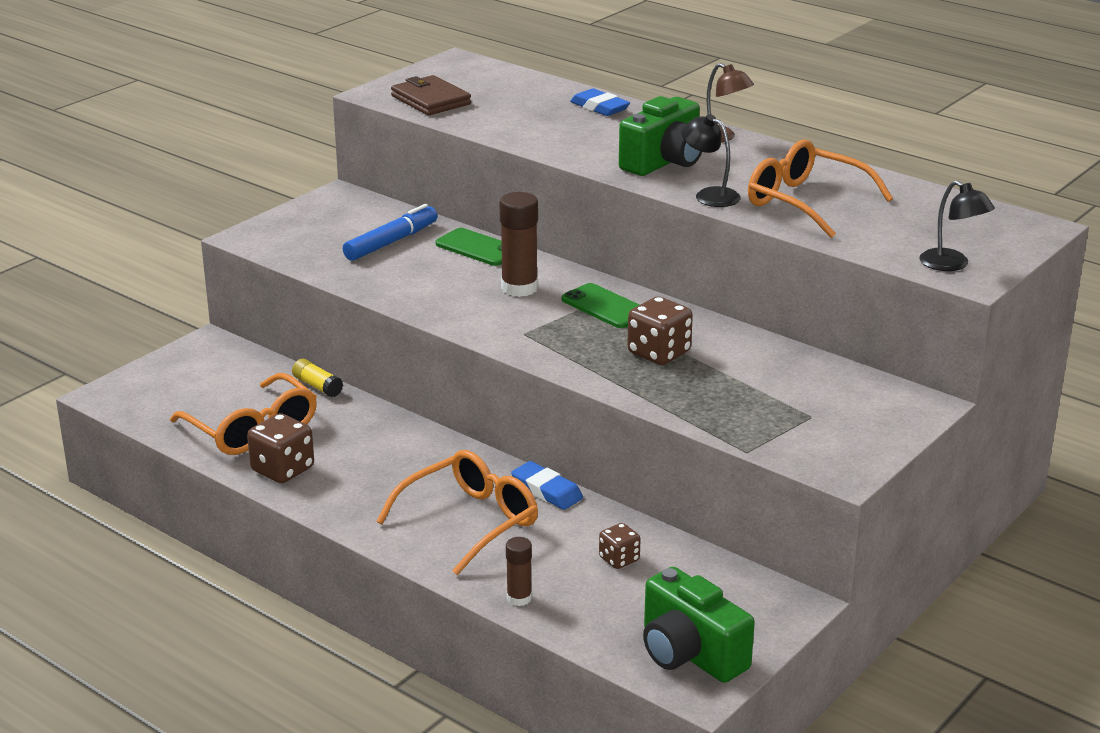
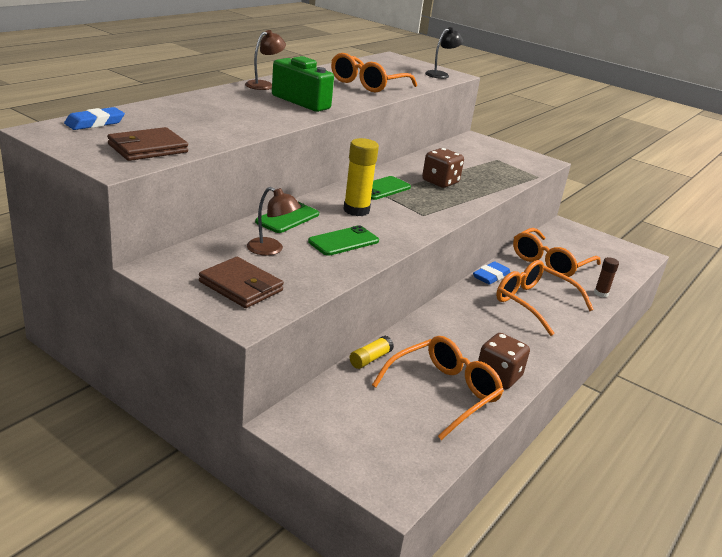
camera: 95 degrees left, 0 degrees up
(308, 232) = (241, 286): none -> brown wallet
(391, 242) = (271, 250): blue marker -> brown lamp
(423, 280) = (343, 241): none -> green phone
(519, 288) = (356, 210): brown glue stick -> yellow glue stick
(599, 107) = (193, 103): blue eraser -> blue eraser (95, 123)
(619, 559) = (550, 262): brown dice -> orange glasses
(690, 654) = (618, 254): green camera -> none
(710, 195) = (358, 99): black lamp -> none

